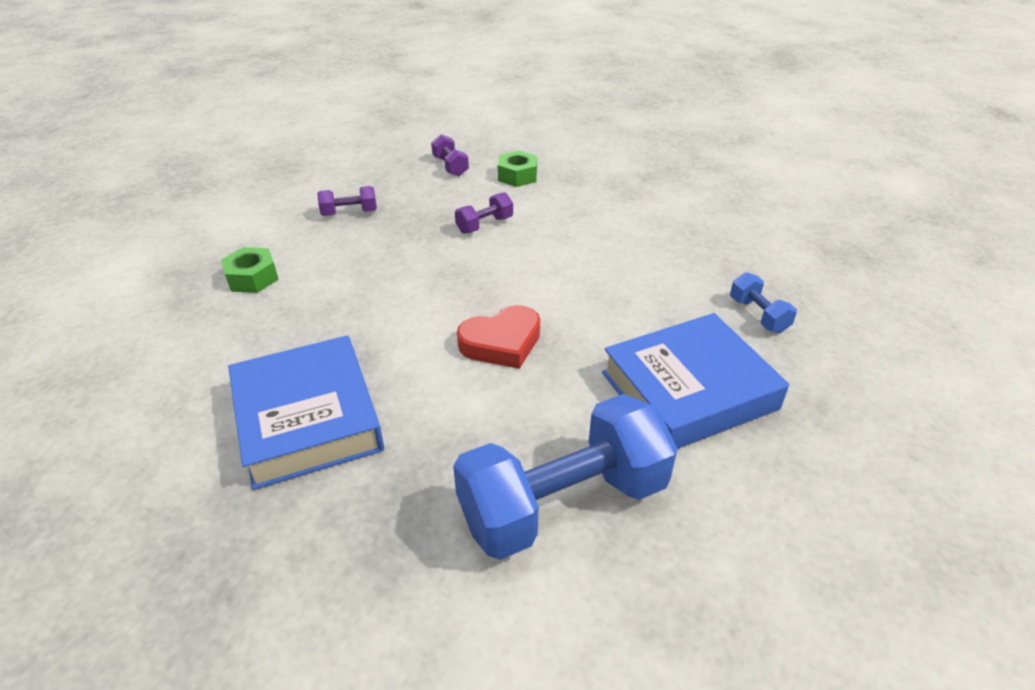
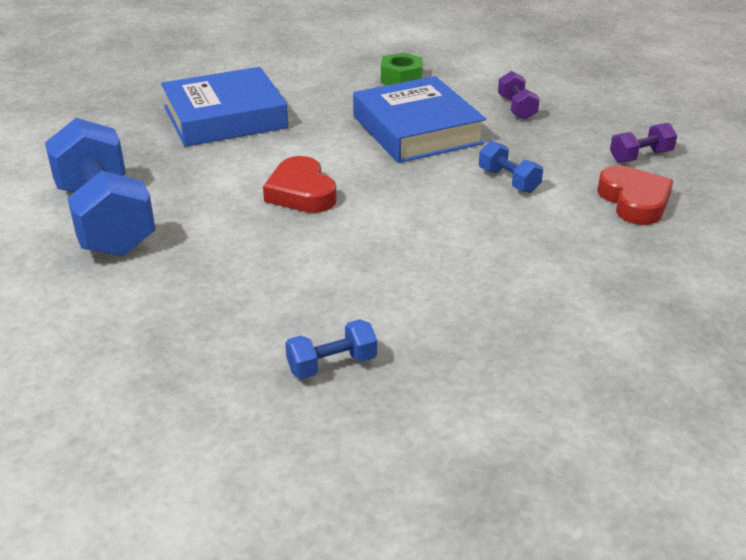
camera: 90 degrees right, 5 degrees down
(484, 225) = (508, 181): purple dumbbell -> blue dumbbell
(517, 176) = (634, 201): green nut -> red heart
(689, 391) = (212, 295): blue book -> blue book (416, 130)

